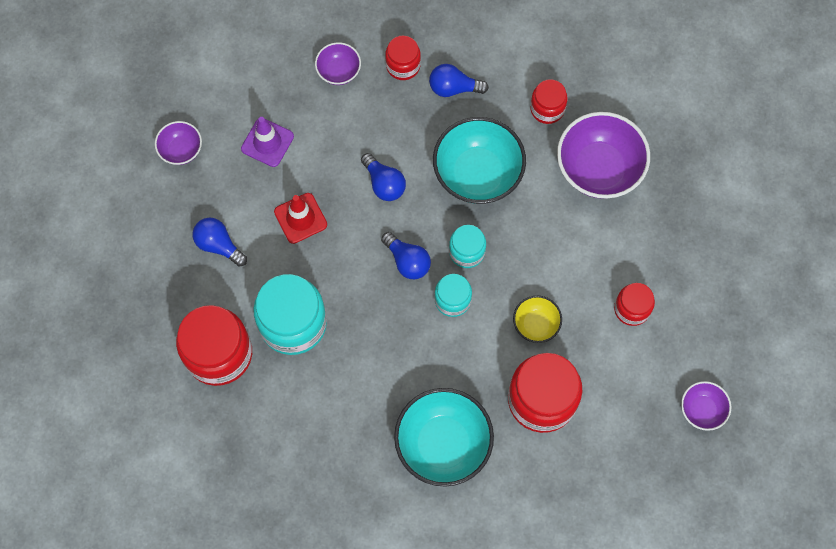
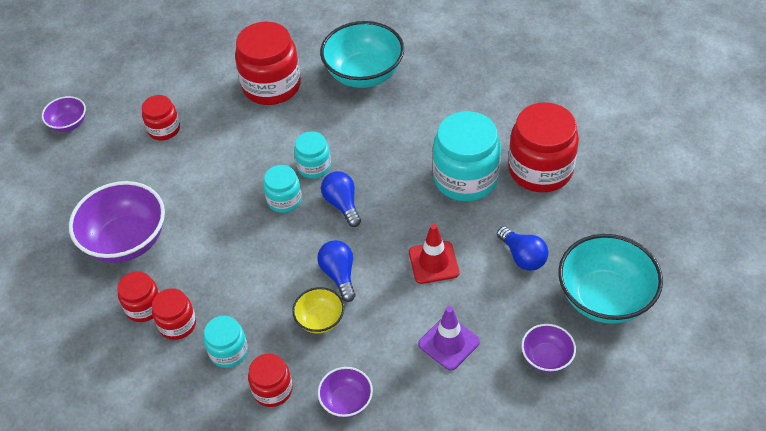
camera: 160 degrees left, 20 degrees down
(453, 88) = (228, 351): blue light bulb -> turquoise jar
(477, 174) = (243, 263): turquoise bowl -> turquoise bowl (604, 298)
(509, 101) = (177, 324): none -> red jar
(536, 324) = (250, 135): yellow bowl -> yellow bowl (320, 320)
(702, 410) = (151, 57): purple bowl -> purple bowl (69, 124)

